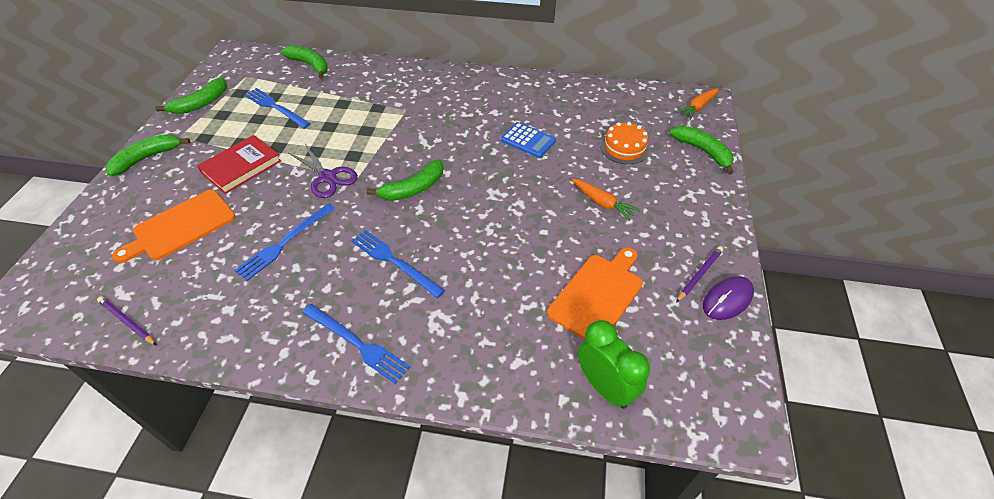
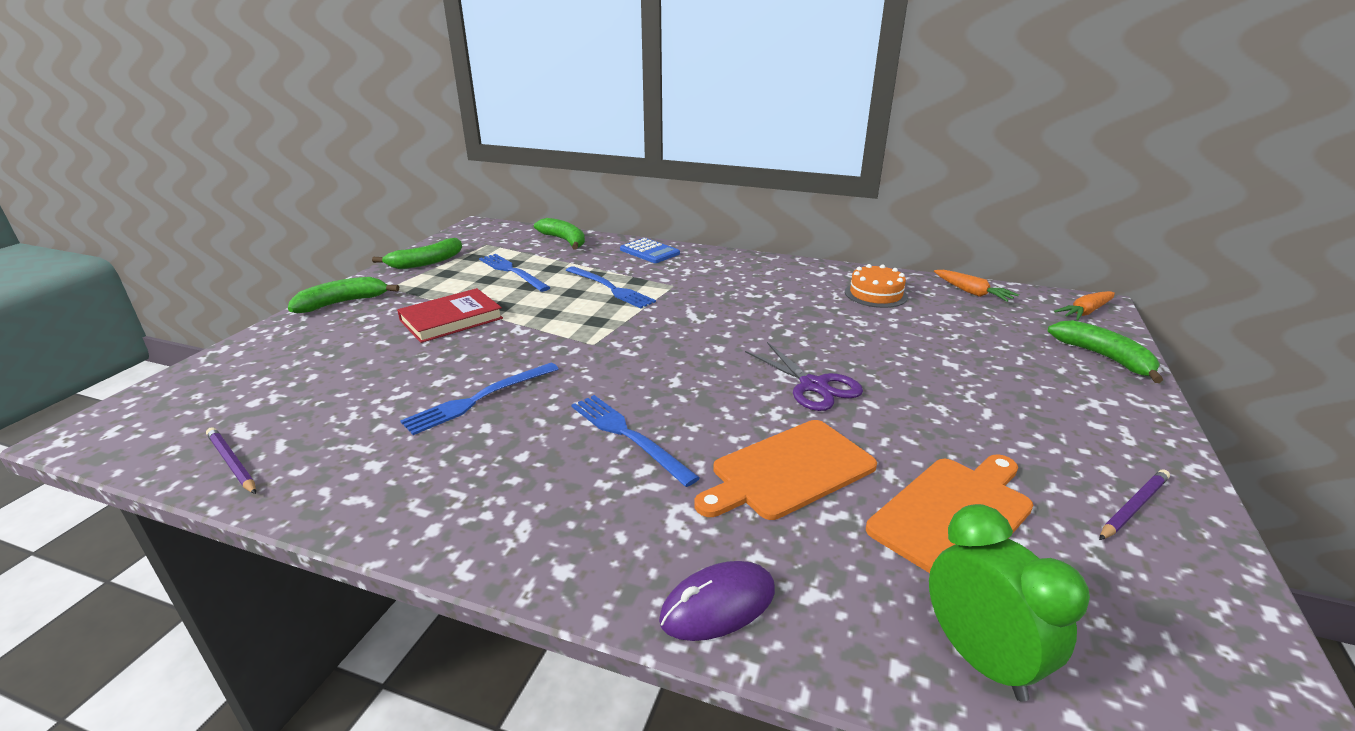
camera: 10 degrees right, 20 degrees down
(181, 226) = (352, 369): orange cutting board -> orange cutting board (788, 470)
(327, 177) = (557, 338): purple scissors -> purple scissors (813, 386)
(357, 344) = (548, 532): blue fork -> blue fork (610, 288)
(413, 188) = (670, 359): green banana -> none
(528, 140) = (836, 325): blue calculator -> blue calculator (649, 252)
(602, 203) = (952, 400): orange carrot -> orange carrot (971, 292)
(624, 148) = (980, 344): orange cake -> orange cake (875, 294)
(727, 299) = (1196, 549): purple mouse -> purple mouse (718, 605)

